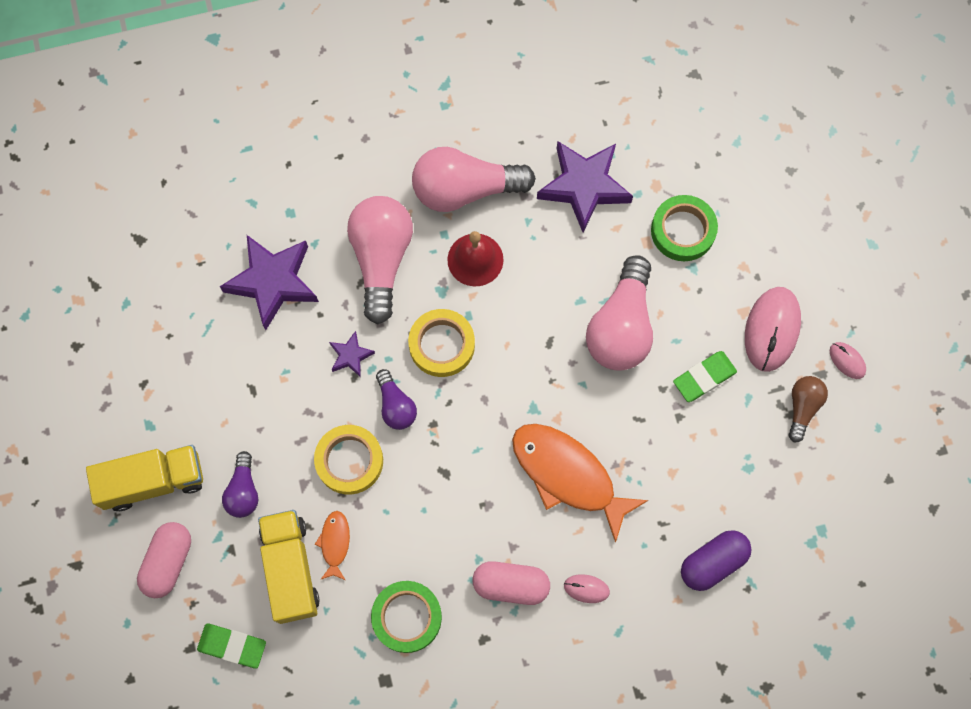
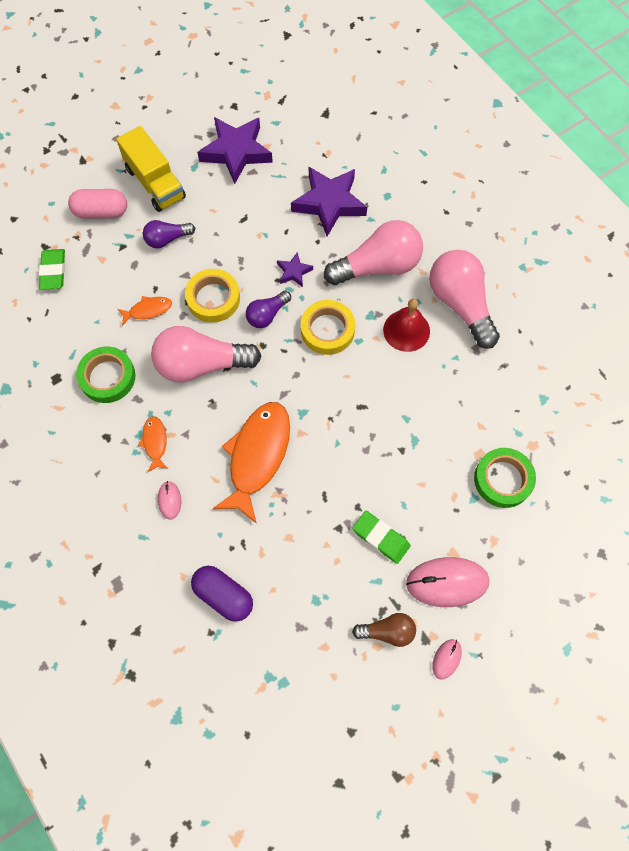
camera: 70 degrees right, 5 degrees down
(290, 569) = (119, 288): yellow truck -> none
(510, 585) = (155, 442): pink capsule -> orange fish
(584, 186) = (505, 389): purple star -> purple star (236, 152)
(621, 326) = (397, 457): pink light bulb -> pink light bulb (201, 364)

